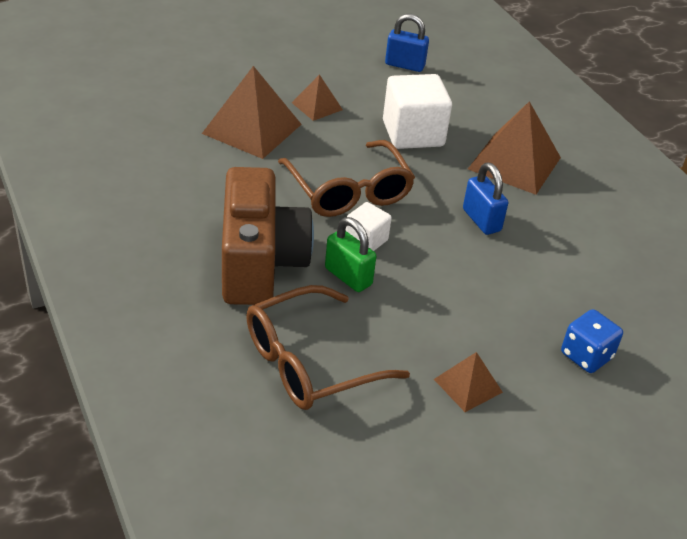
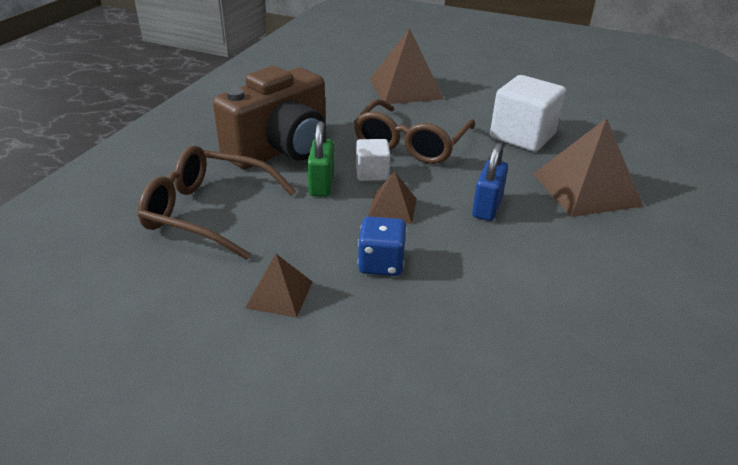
camera: 50 degrees right, 5 degrees down
(317, 106) = (473, 95): brown pyramid -> brown pyramid (392, 208)
(404, 65) = (587, 100): blue padlock -> none
(586, 355) = (415, 345): blue dice -> blue dice (381, 263)

